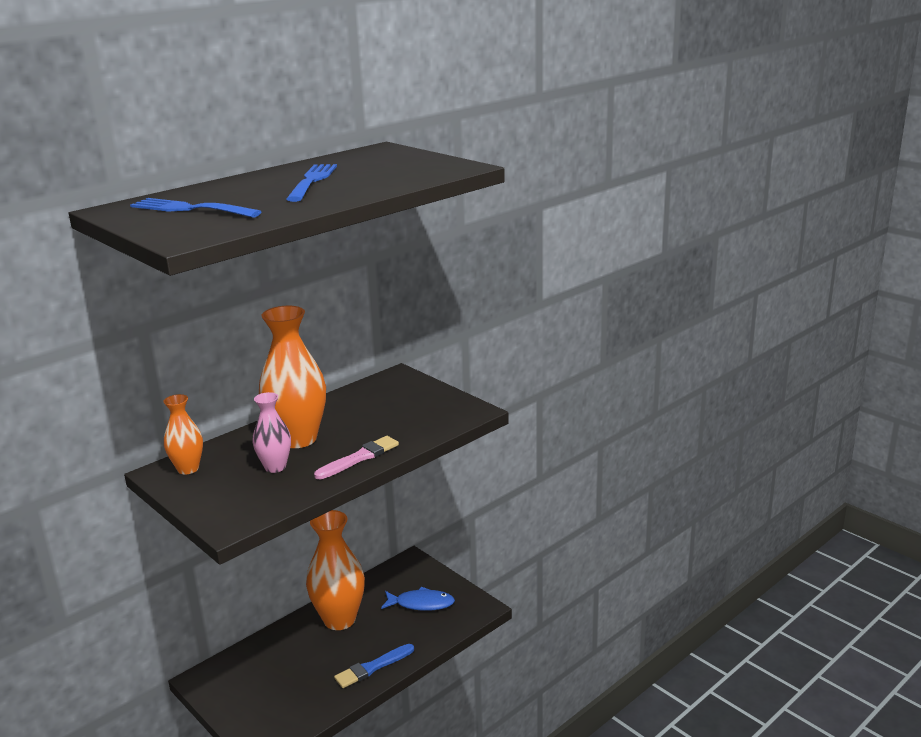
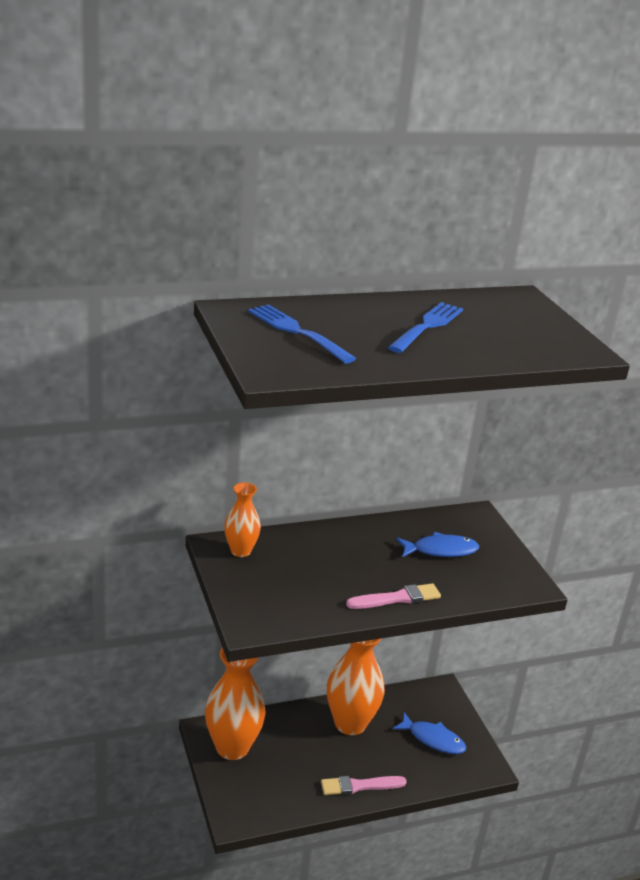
camera: 20 degrees right, 5 degrees up
(275, 467) = (316, 579): pink vase -> none
(298, 439) = (351, 555): orange vase -> orange vase (232, 747)
(372, 667) = (359, 786): blue brush -> pink brush
(379, 410) = (441, 550): none -> blue fish

